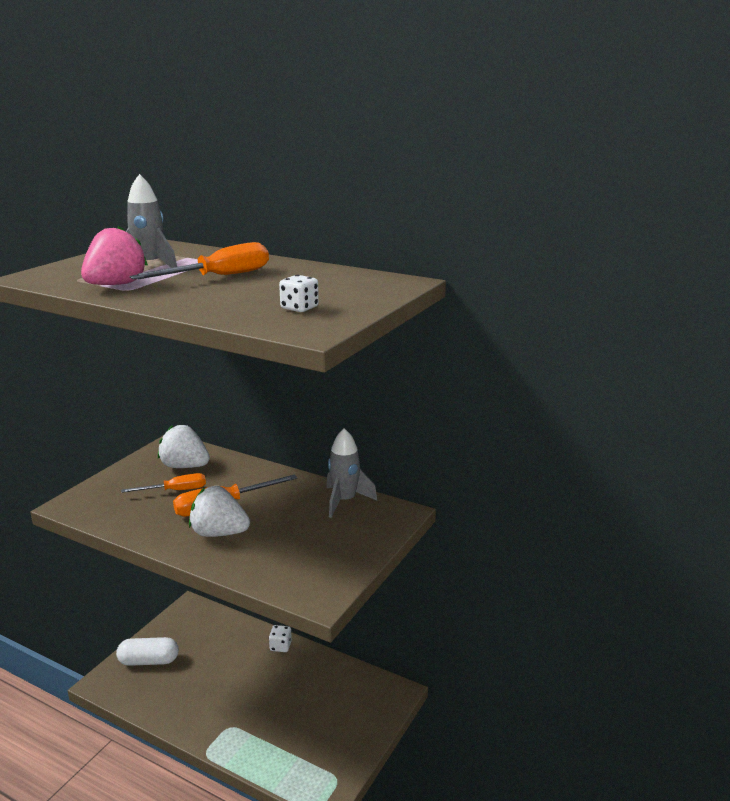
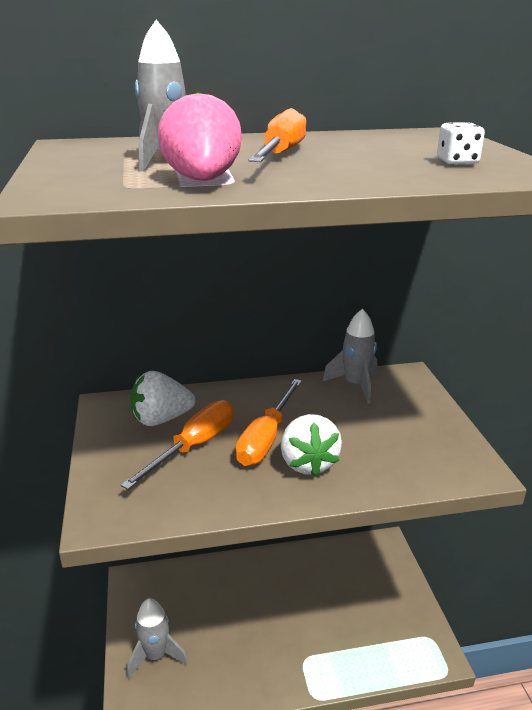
camera: 40 degrees left, 5 degrees up
(149, 661) = (156, 655): white capsule -> grey rocket
(175, 491) = (194, 446): orange screwdriver -> orange screwdriver, size x1.51
(219, 533) = (308, 463): white strawberry -> white strawberry turned 75 degrees counterclockwise
(280, 646) = (259, 564): white dice -> none

